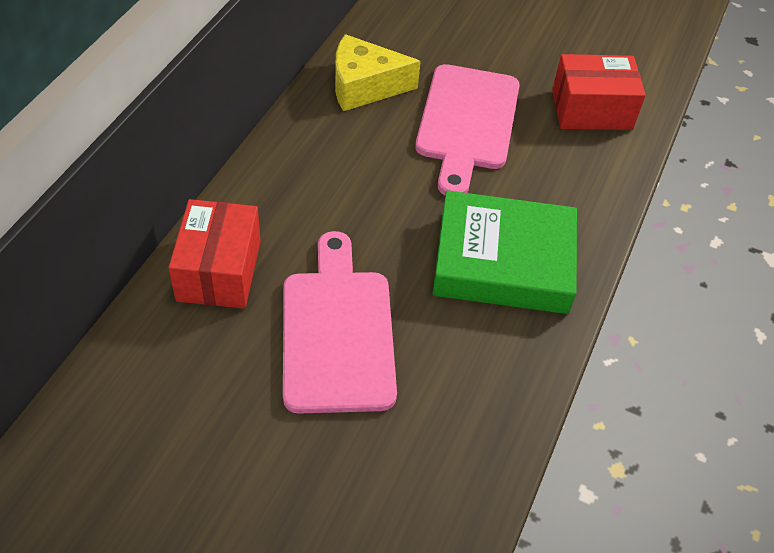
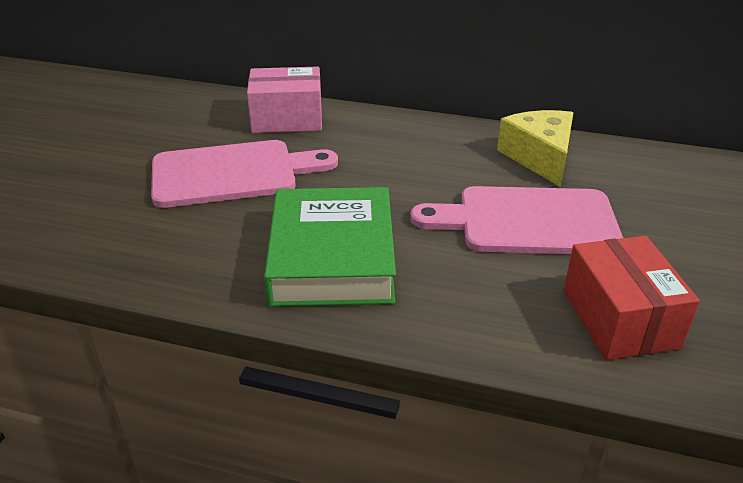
camera: 85 degrees right, 15 degrees down
(219, 270) = (287, 119): red box -> pink box

